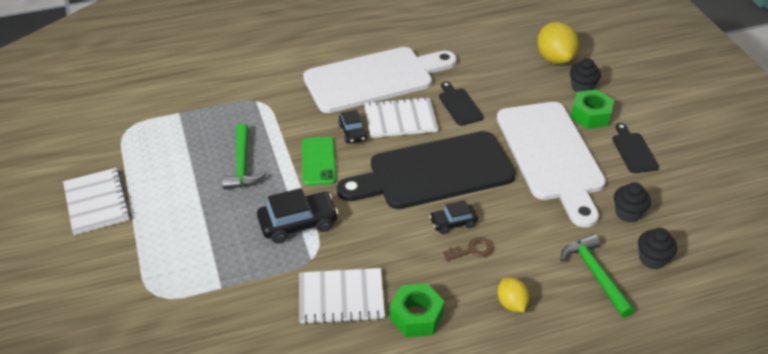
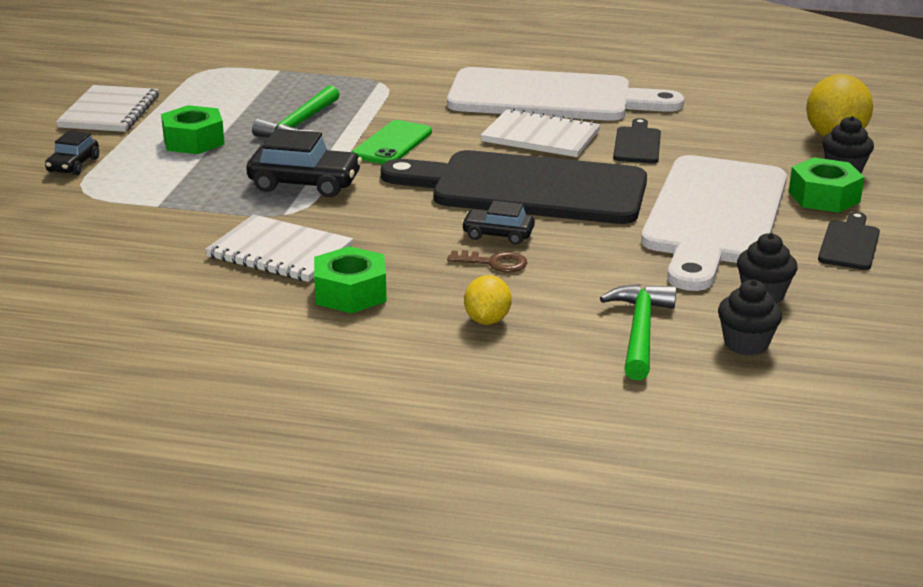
camera: 30 degrees right, 15 degrees down
(186, 210) = (194, 141): none -> green nut
(353, 133) = (464, 132): black car -> black car (73, 165)

